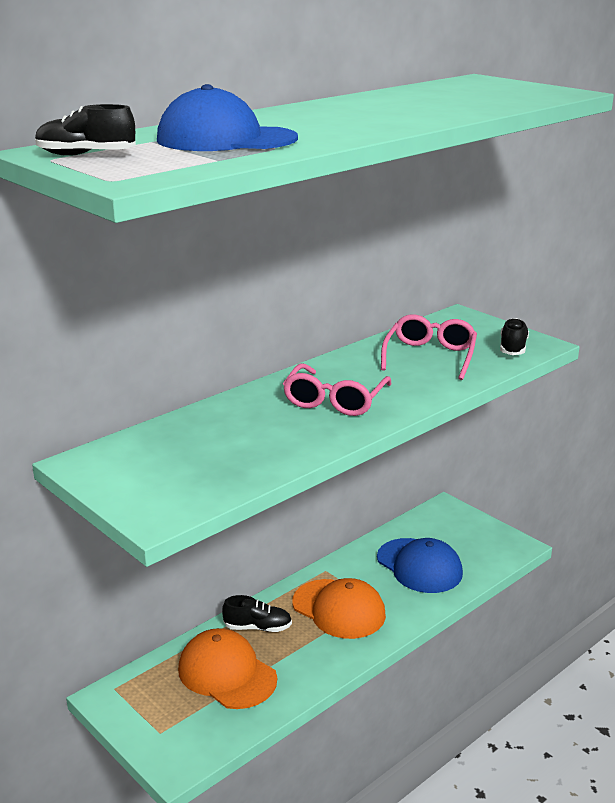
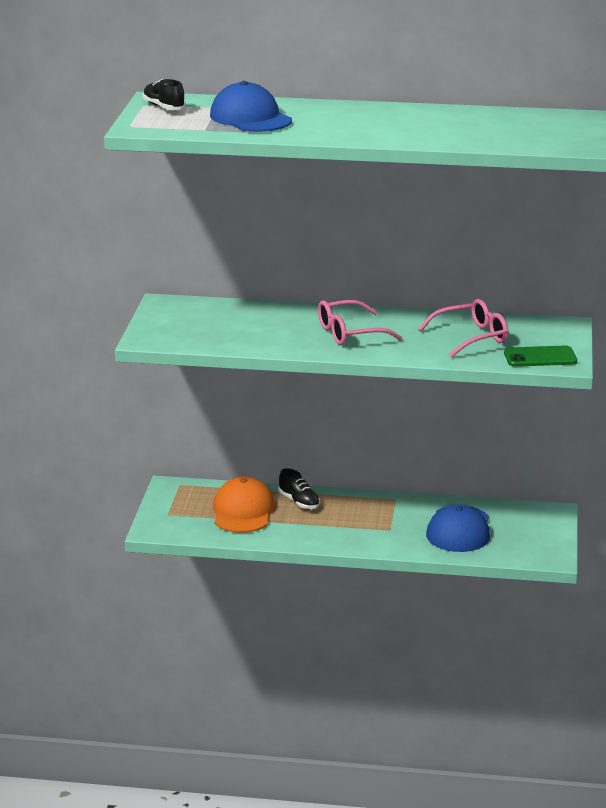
camera: 50 degrees right, 0 degrees up
(339, 609) = (361, 520): orange cap -> none
(513, 348) = (540, 357): black shoe -> green phone

